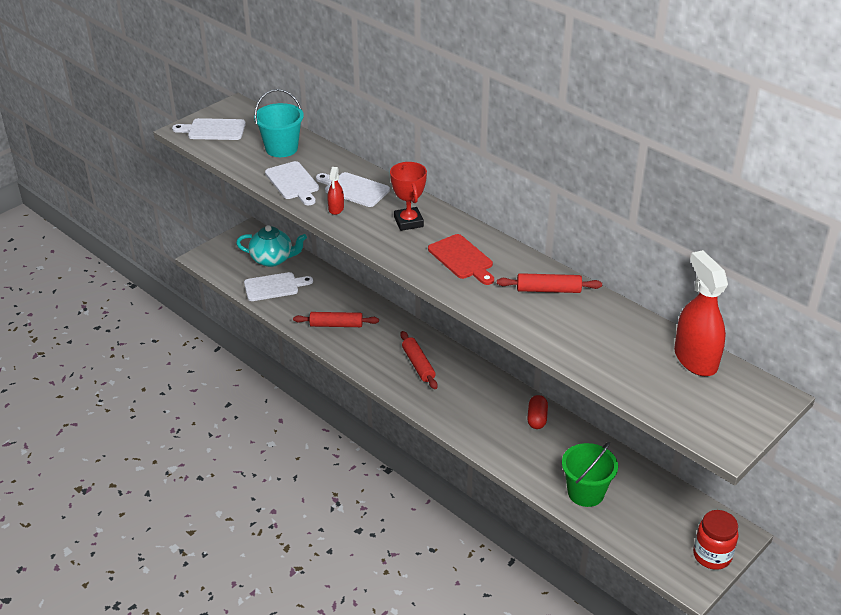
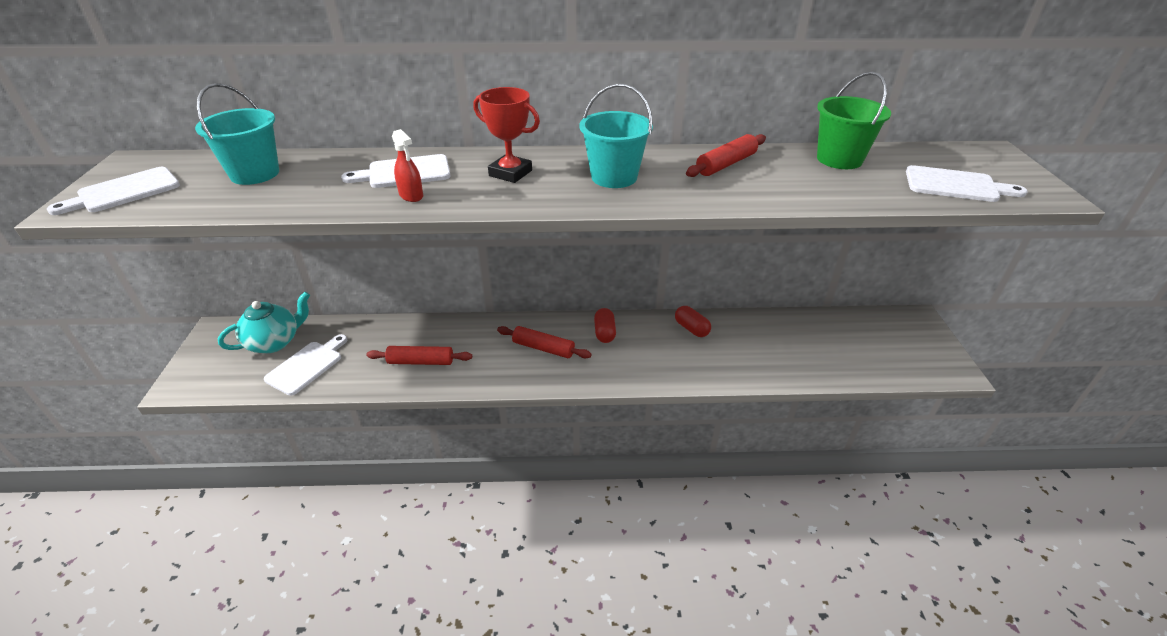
camera: 45 degrees left, 0 degrees up
(293, 182) = (318, 195): white cutting board -> white cutting board (955, 185)
(336, 325) = (420, 362): red rolling pin -> red rolling pin turned 45 degrees clockwise
(462, 259) = (614, 177): red cutting board -> turquoise bucket
(472, 381) = (604, 333): none -> red capsule
(585, 492) = (804, 359): green bucket -> green bucket (839, 159)
(695, 359) = (908, 155): red spray bottle -> none
(712, 555) = (932, 343): red jar -> none

